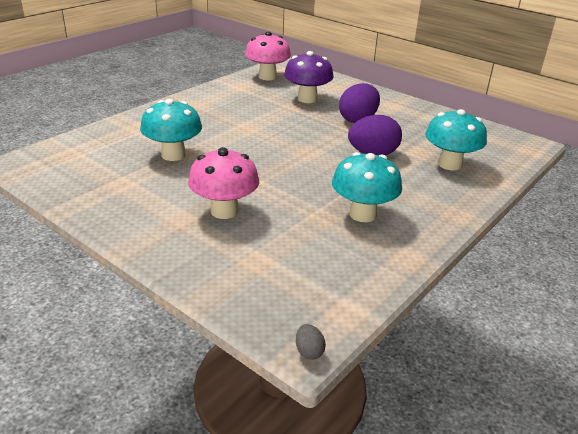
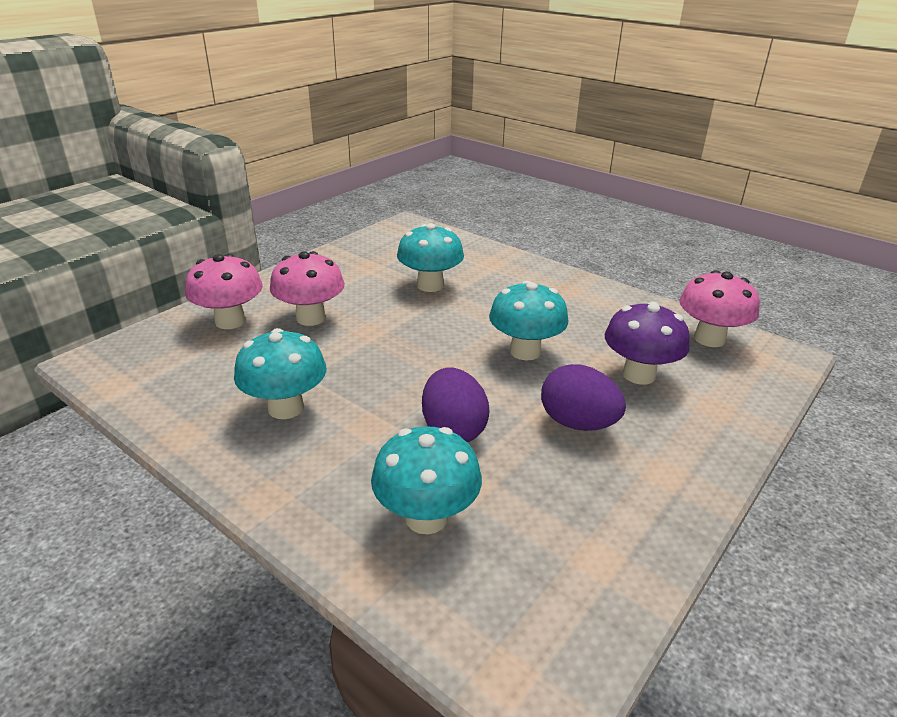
camera: 90 degrees right, 0 degrees up
(225, 257) = (230, 321): none -> pink mushroom
(282, 127) = (525, 351): none -> turquoise mushroom
(309, 351) = (78, 363): grey egg -> none

